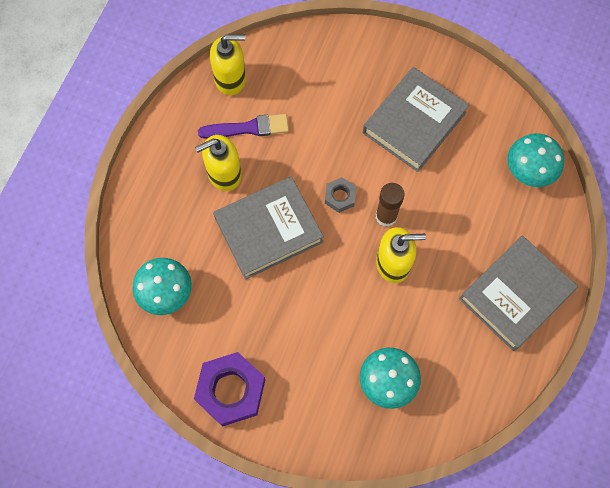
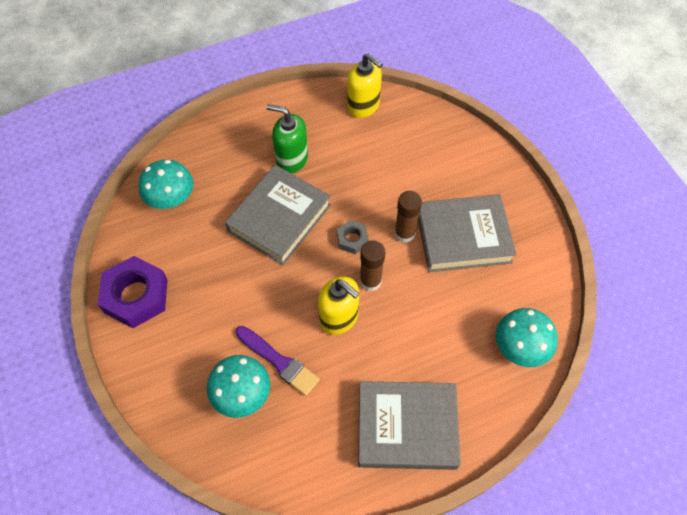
camera: 45 degrees right, 10 degrees down
(224, 174) = (291, 159): yellow soap dispenser -> green soap dispenser
(248, 128) = (340, 144): purple brush -> purple brush (279, 361)
(268, 230) = (279, 218): grey book -> grey book turned 75 degrees counterclockwise
(371, 157) = (404, 233): none -> brown glue stick

